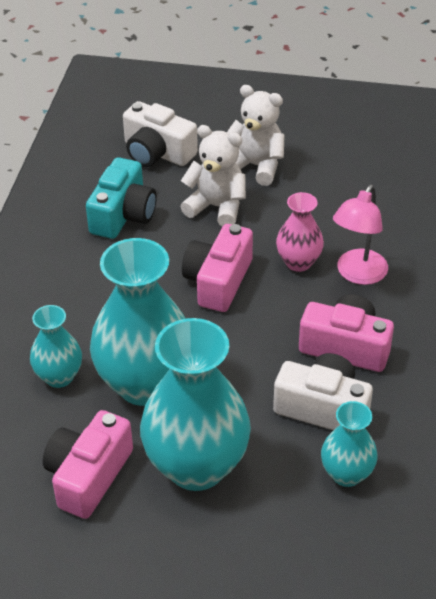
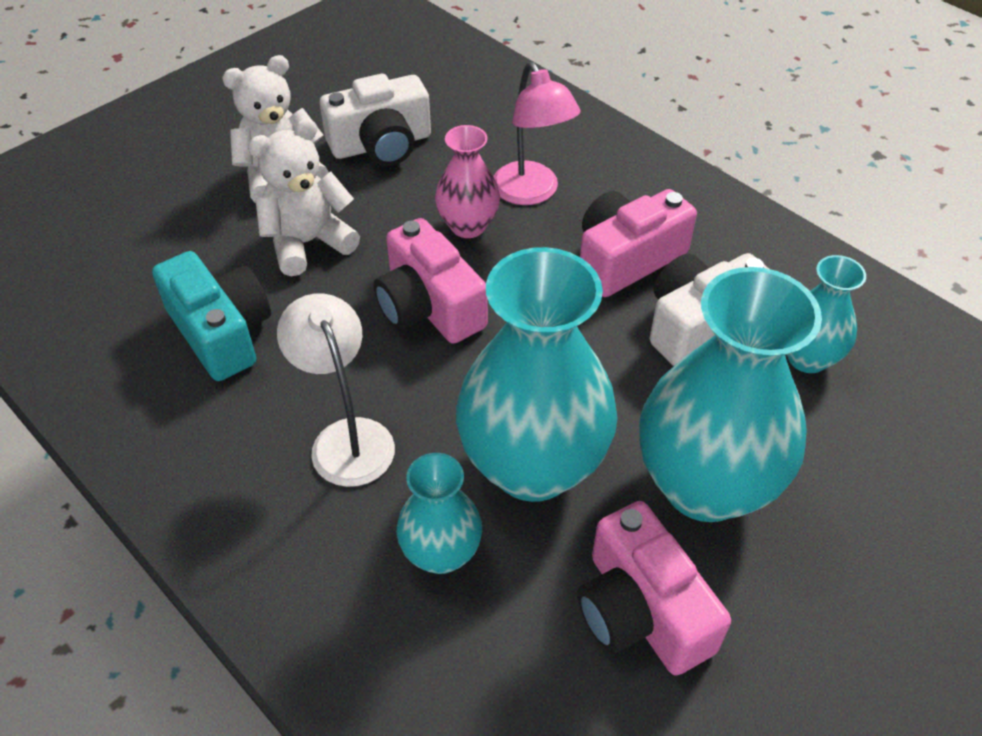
camera: 55 degrees left, 5 degrees up
(98, 301) = (346, 438): none -> white lamp
(157, 152) = (152, 243): white camera -> white camera (381, 144)

